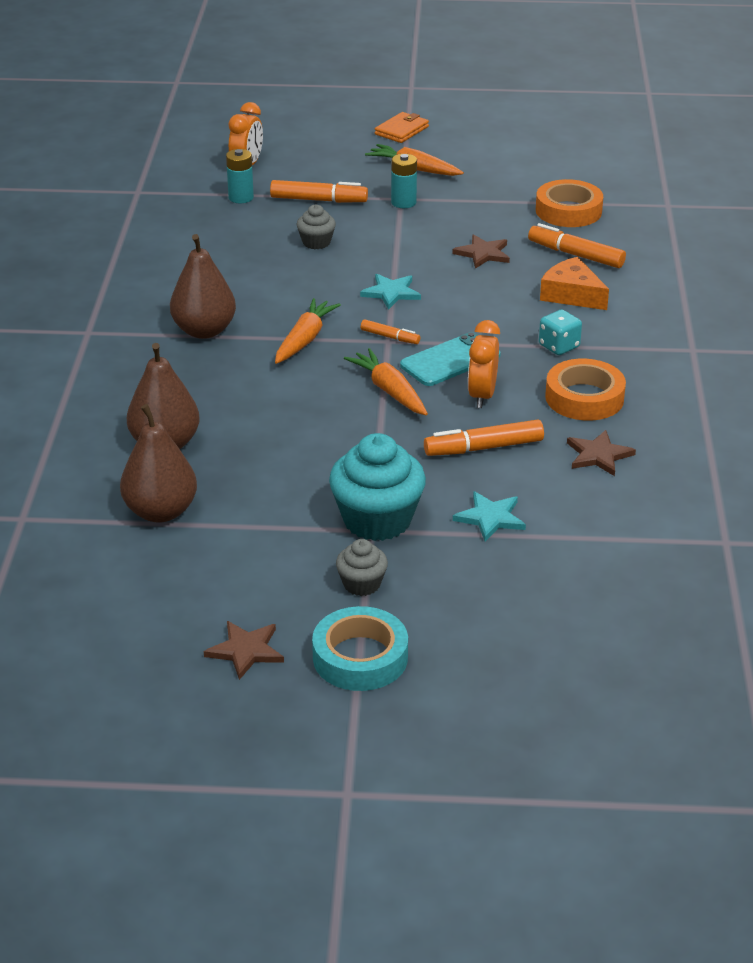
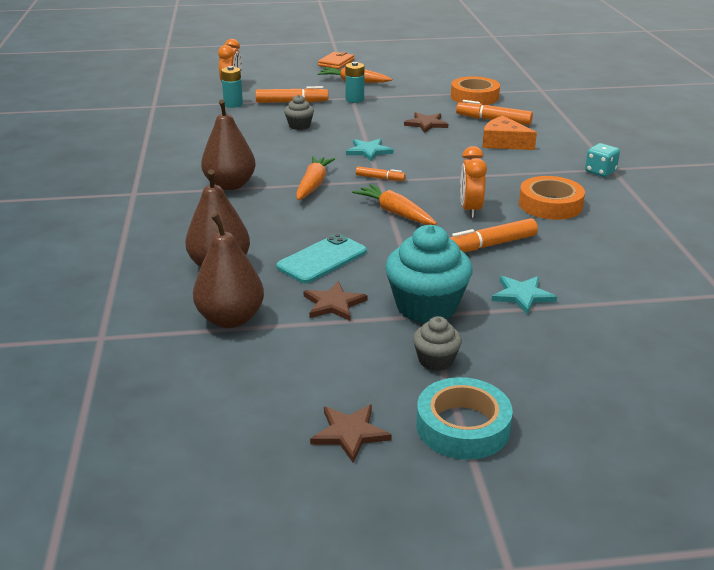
camera: 10 degrees left, 5 degrees down
(450, 360) = (434, 189): turquoise phone -> turquoise phone (322, 259)
(559, 346) = (512, 174): turquoise dice -> turquoise dice (600, 171)
(598, 455) = (584, 242): brown star -> brown star (333, 304)

